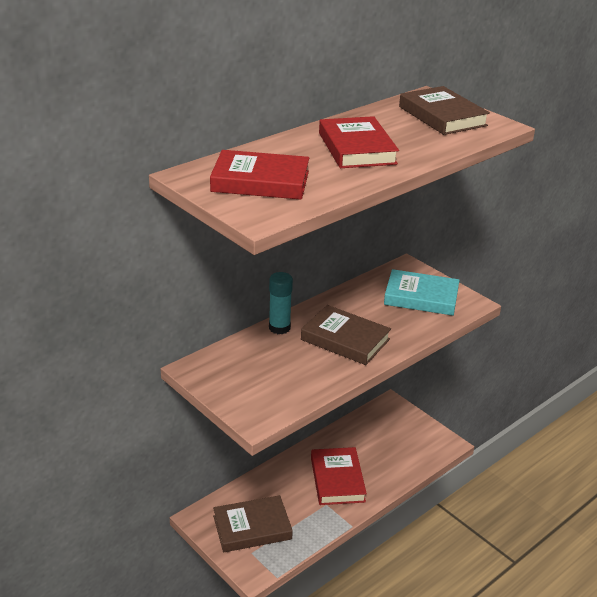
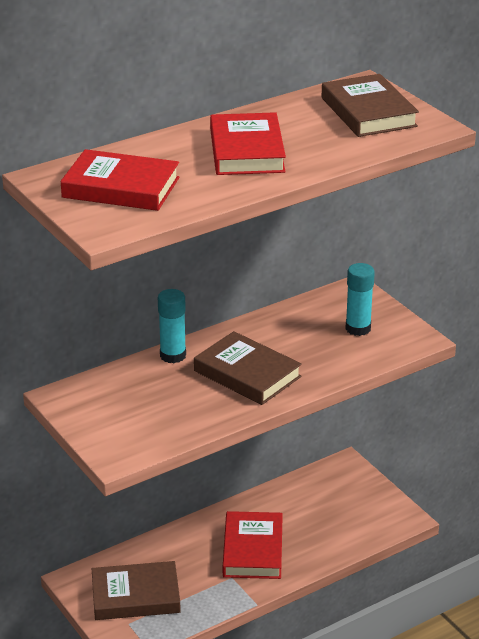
camera: 10 degrees right, 0 degrees up
(421, 297) = (358, 328): turquoise book -> turquoise glue stick

